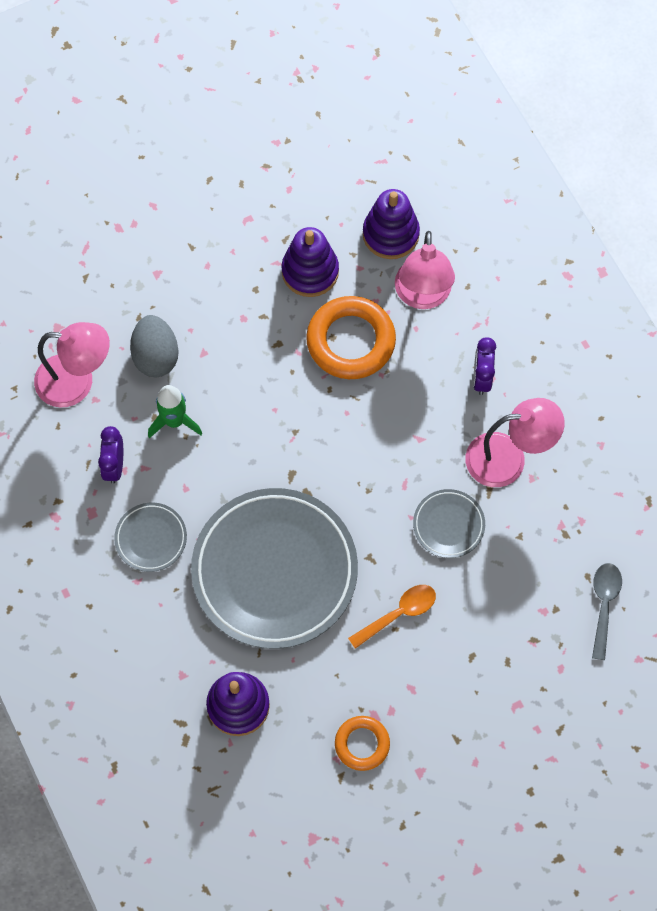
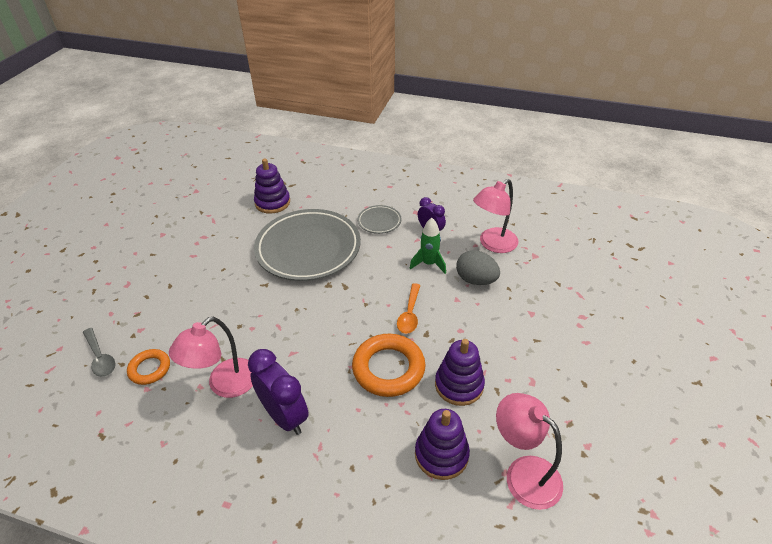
camera: 135 degrees right, 25 degrees down
(362, 744) = (200, 225): orange ring -> orange ring (150, 369)
(398, 614) = (227, 275): orange spoon -> orange spoon (409, 314)
(422, 296) = (375, 433): pink lamp -> pink lamp (523, 473)
(448, 525) = (233, 327): grey plate -> none
(481, 378) = (284, 416): purple clock -> purple clock, size x1.67

